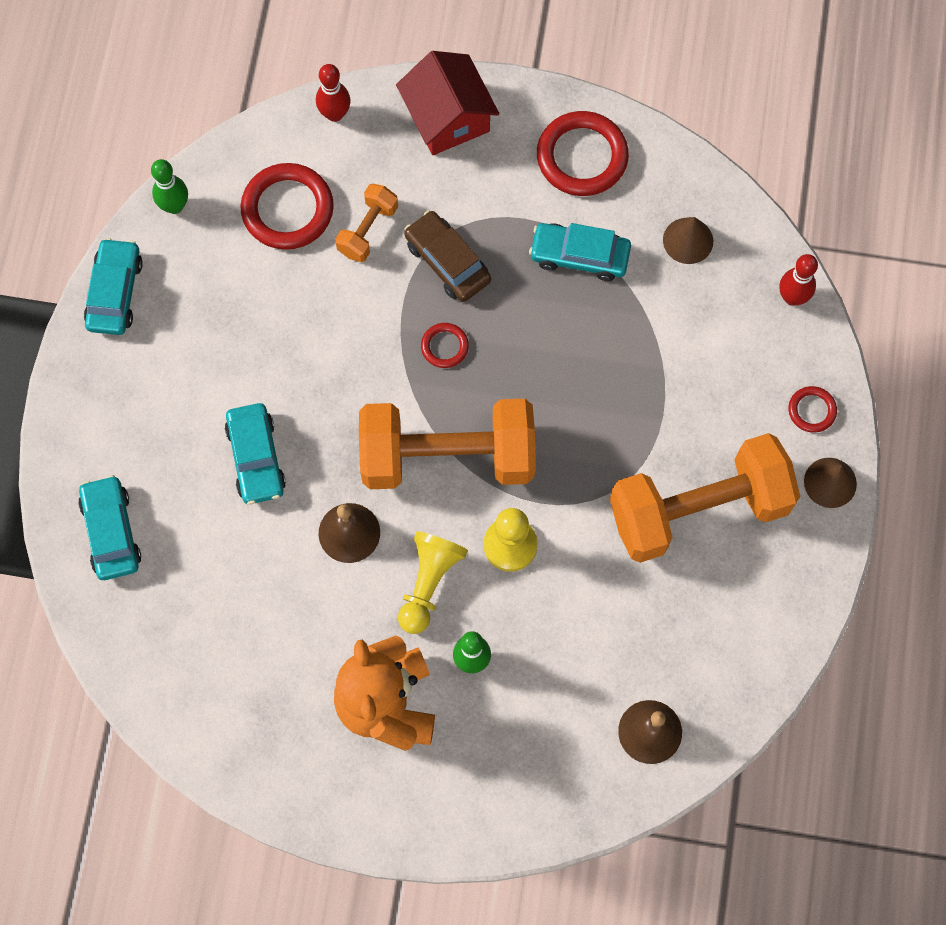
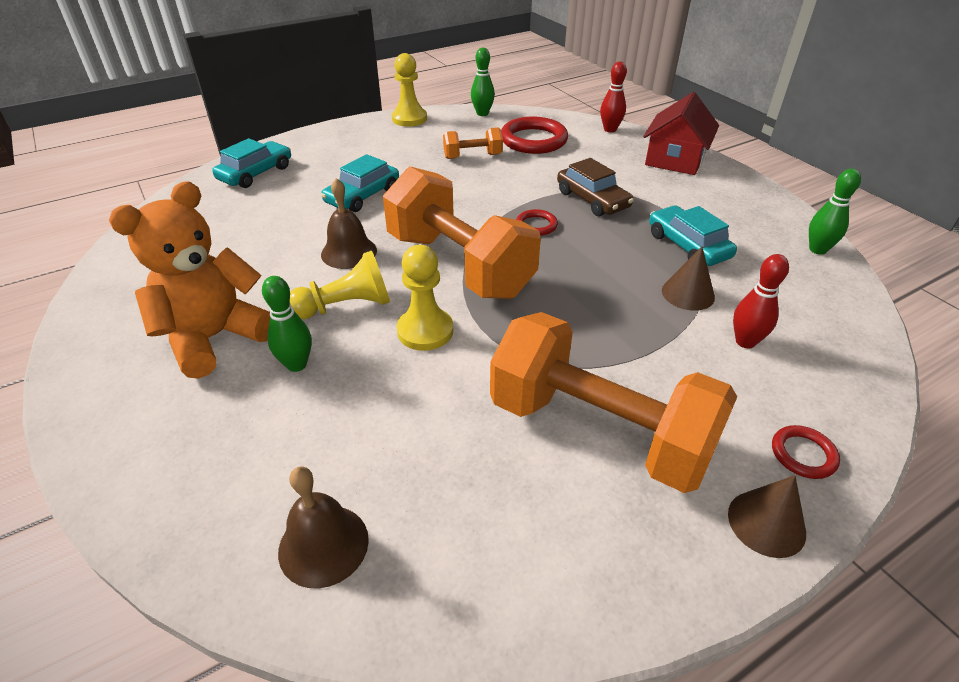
camera: 50 degrees right, 30 degrees down
(115, 292) = (409, 119): turquoise car -> yellow pawn
(368, 230) = (564, 166): orange dumbbell -> orange dumbbell (472, 156)
(447, 262) = (592, 200): brown car -> brown car turned 135 degrees clockwise
(582, 157) = (748, 213): red ring -> none
(670, 165) = (817, 250): none -> green bowling pin
(688, 240) = (789, 287): brown cone -> brown cone (688, 293)
(792, 297) = (861, 372): red bowling pin -> red bowling pin (745, 341)

